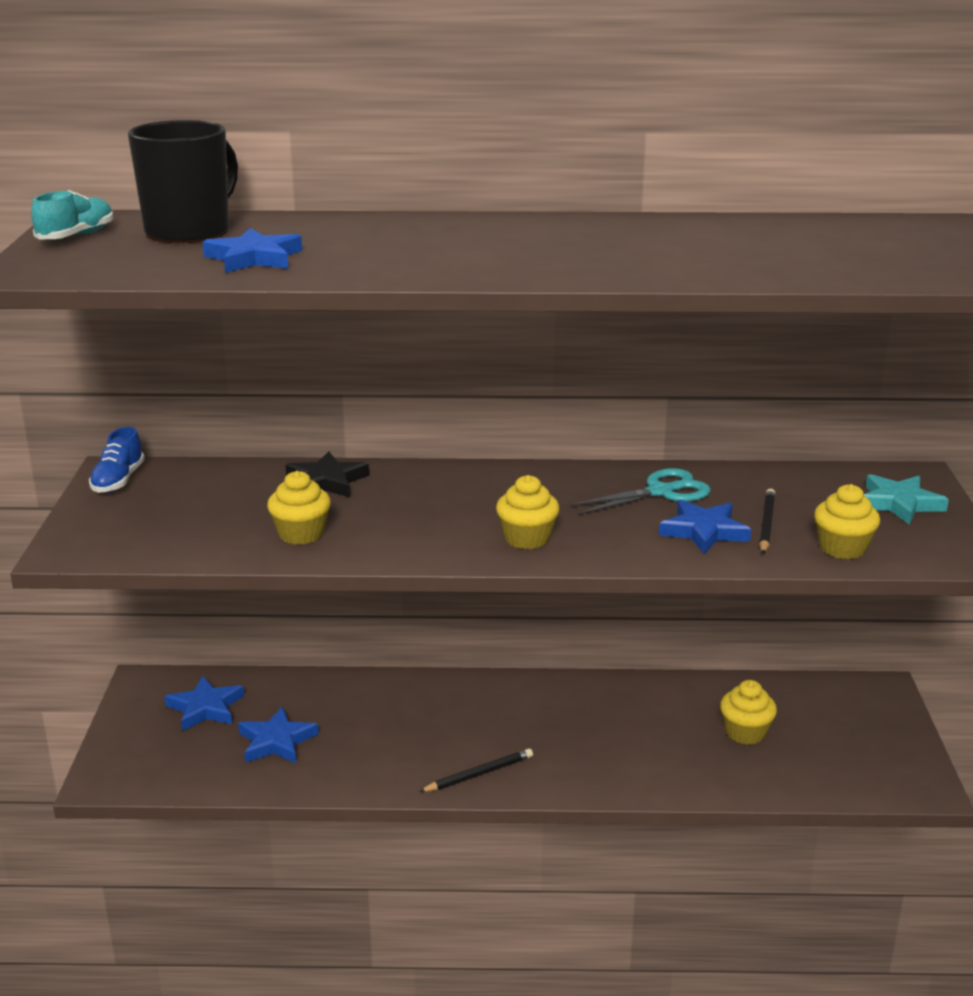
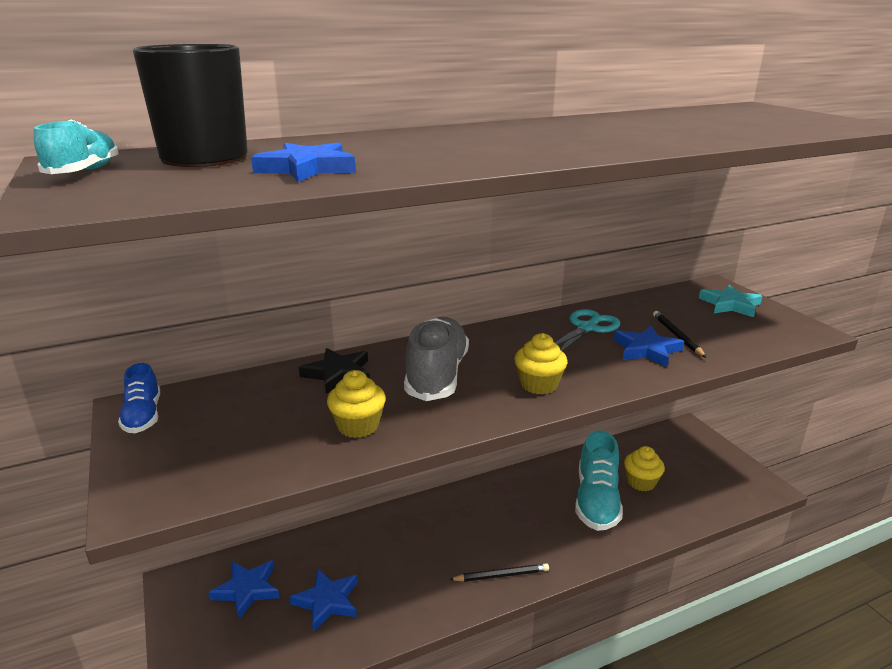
camera: 25 degrees left, 0 degrees up
(426, 505) = (437, 375): none -> grey shoe
(479, 774) = (501, 575): black pencil -> black pencil turned 45 degrees clockwise
(664, 735) = (596, 500): none -> turquoise shoe
(842, 548) = (740, 342): yellow cupcake -> none

